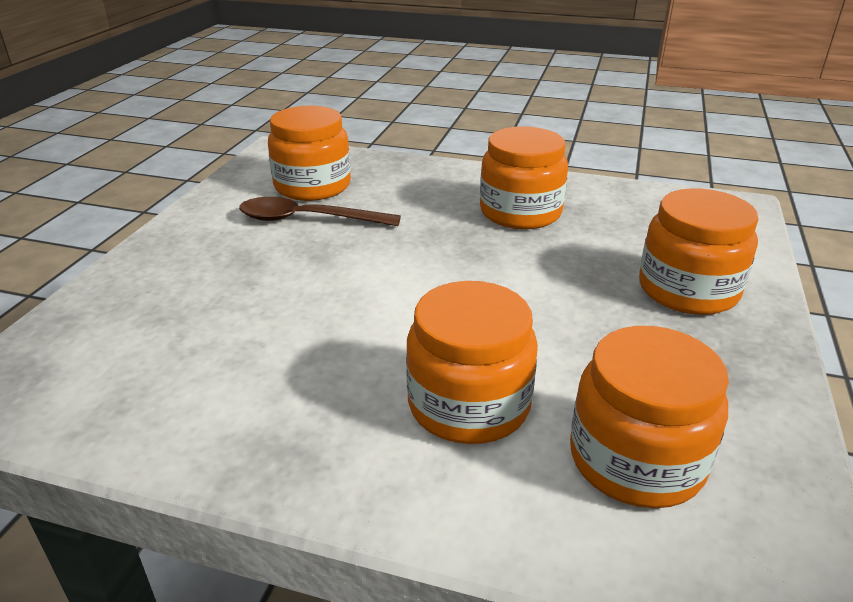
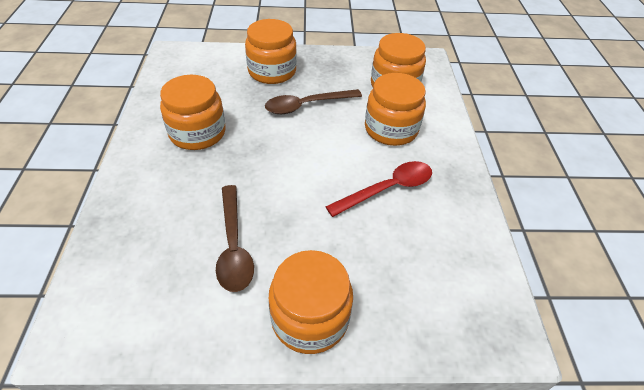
camera: 110 degrees left, 15 degrees up
(312, 186) = (167, 265): orange jar -> orange jar (310, 318)
(314, 355) = (387, 189): none -> red spoon
(570, 312) = (306, 105): none -> brown spoon

